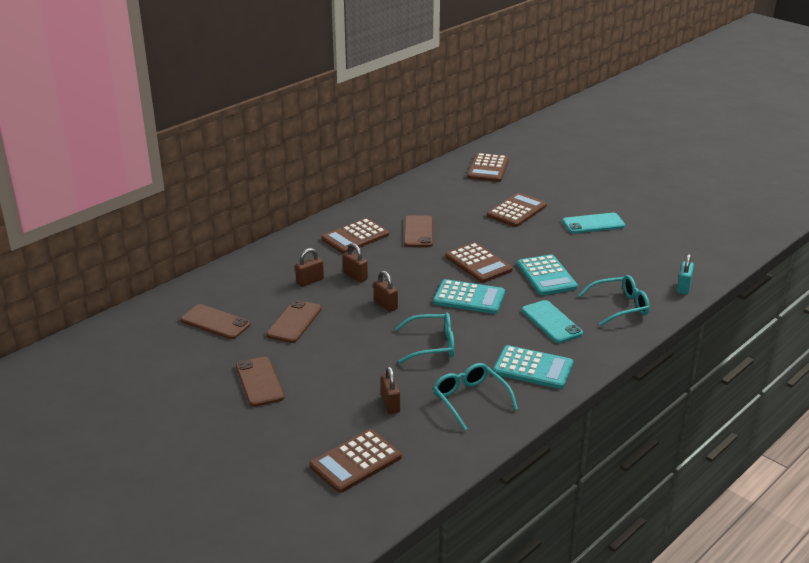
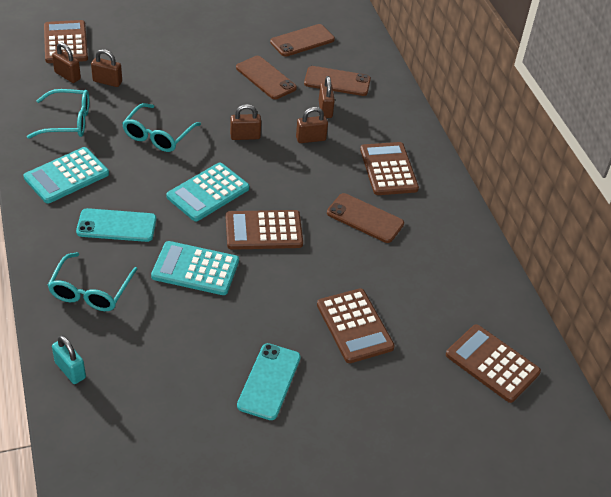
camera: 115 degrees right, 15 degrees up
(259, 382) = (200, 35): brown phone -> brown phone (337, 81)
(407, 433) = (67, 76): none -> brown padlock

